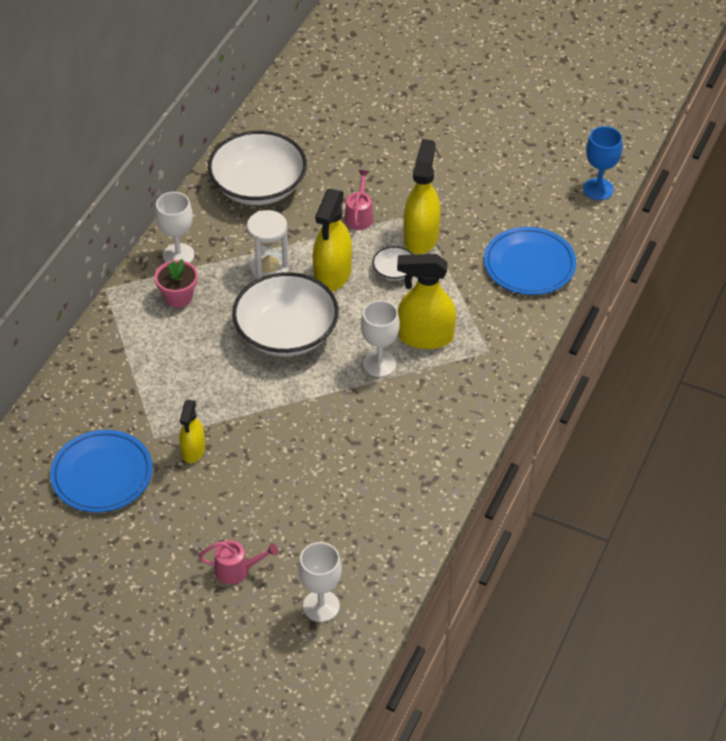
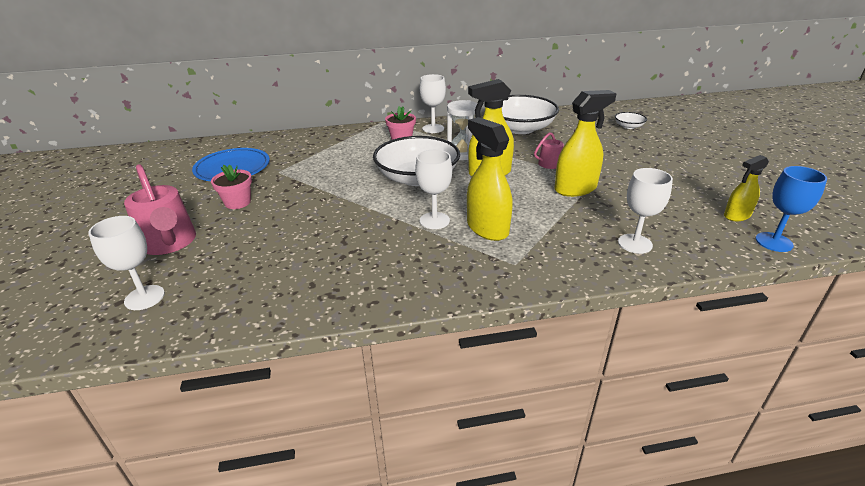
camera: 55 degrees right, 15 degrees down
(193, 450) = (278, 187): yellow spray bottle -> yellow spray bottle (736, 216)
(198, 495) = (238, 202): none -> pink flower pot
(237, 570) = (170, 243): pink watering can -> pink watering can, size x1.81
(394, 271) = (528, 191): white bowl -> white bowl (628, 126)
(529, 265) = (635, 244): blue plate -> white goblet

